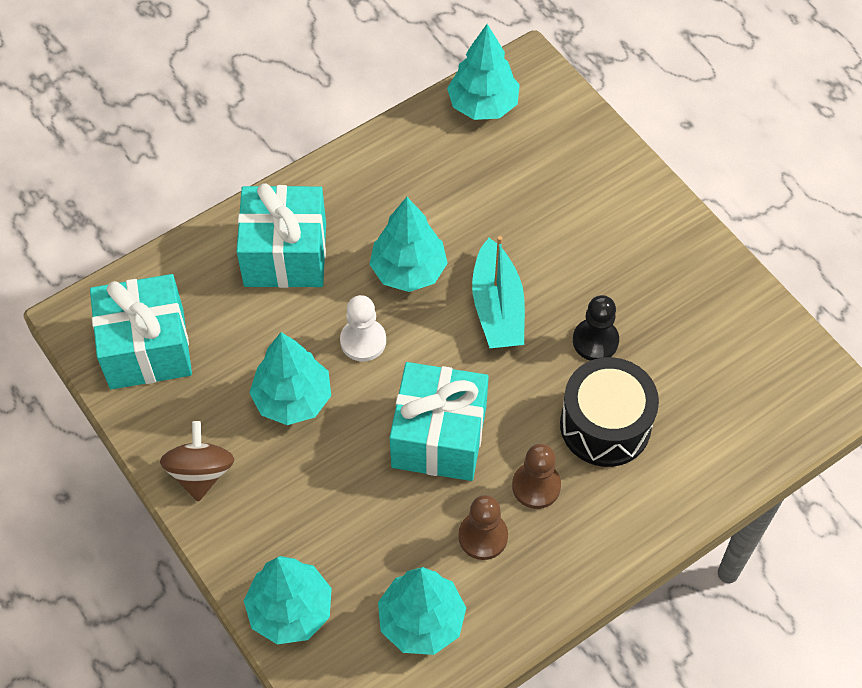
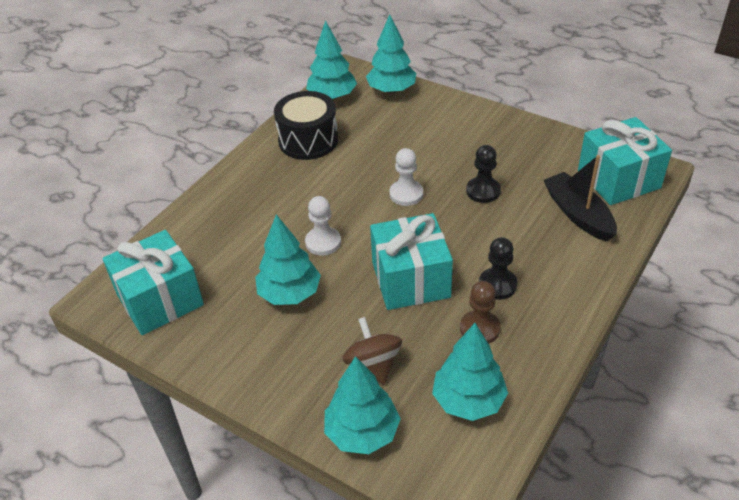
camera: 20 degrees left, 15 degrees down
(201, 473) = (242, 365): brown spinning top -> brown spinning top (373, 365)
(285, 254) = (239, 212): turquoise gift -> turquoise gift (618, 179)
(408, 271) = (333, 193): turquoise tree -> turquoise tree (391, 90)
(497, 307) = (406, 194): turquoise boat -> white pawn
(536, 486) = (497, 285): brown pawn -> black pawn
(605, 425) = (521, 234): black drum -> black drum (308, 140)
(694, 424) = (578, 214): none -> black boat

